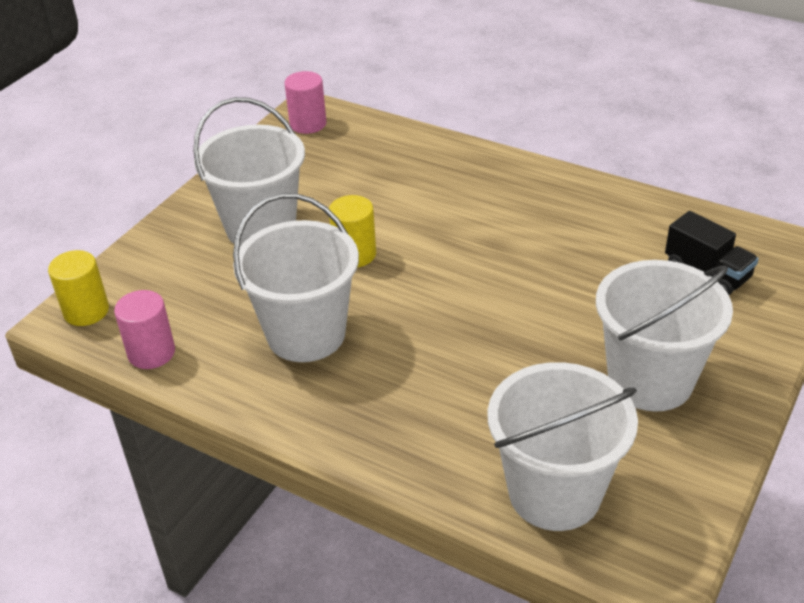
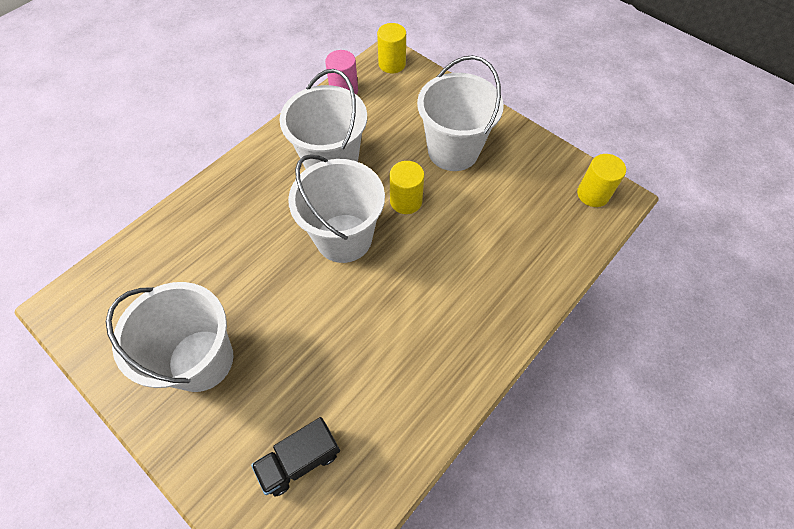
camera: 100 degrees right, 20 degrees up
(308, 124) = (593, 194): pink cylinder -> yellow cylinder
(554, 493) = (140, 268): white bucket -> white bucket (344, 238)

